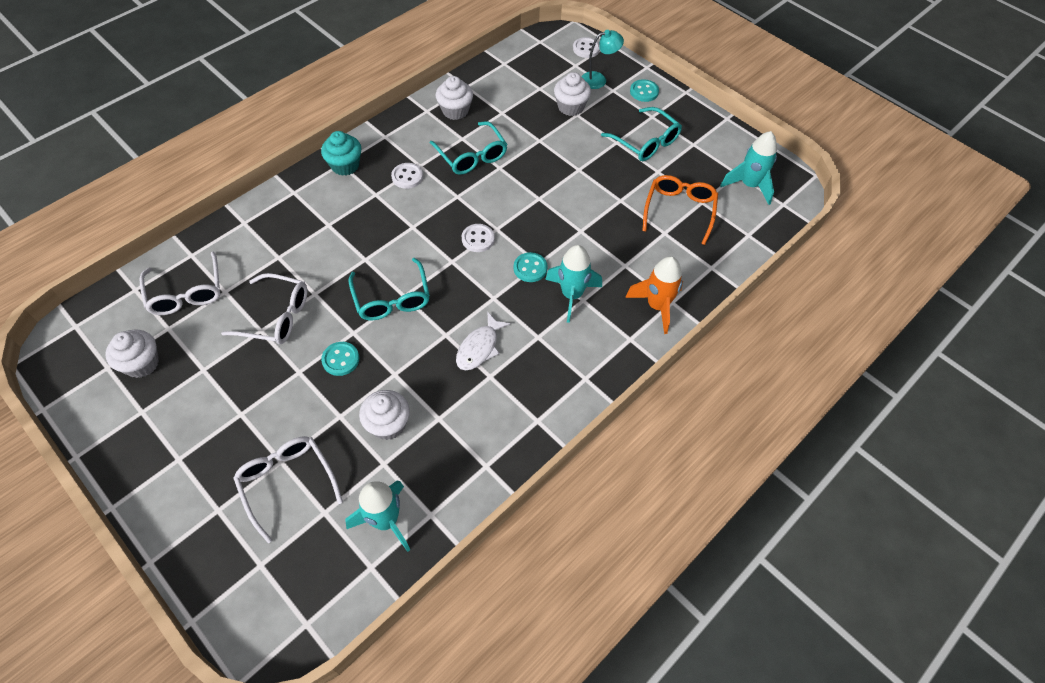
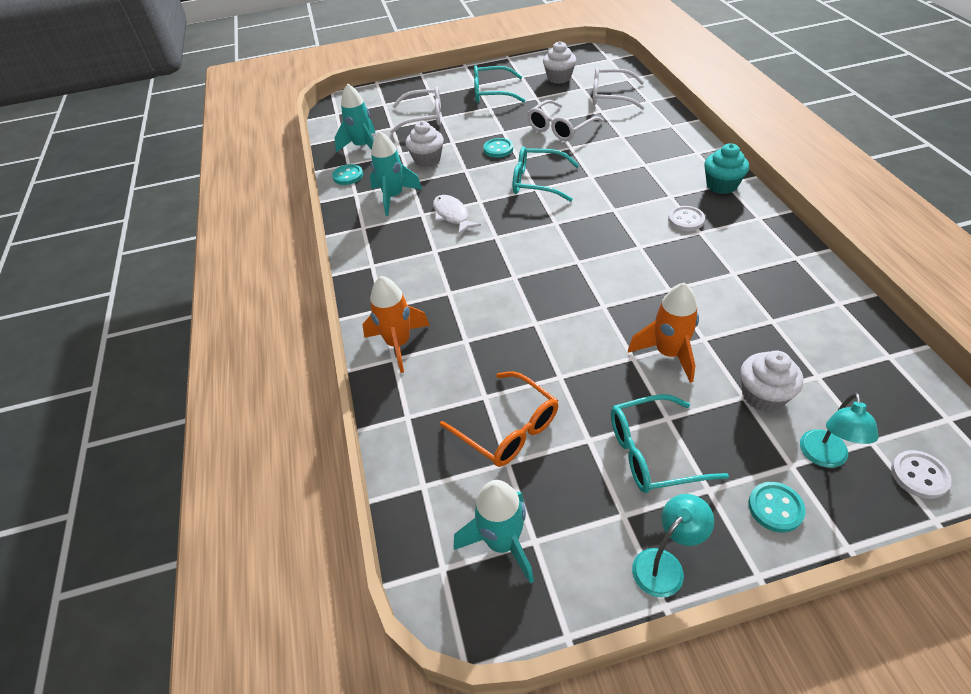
camera: 125 degrees right, 10 degrees down
(455, 111) = (788, 280): white cupcake -> none
(472, 156) = (698, 273): turquoise glasses -> turquoise glasses (491, 93)
(478, 239) = (572, 245): white button -> none
(530, 268) = (512, 269): turquoise button -> turquoise button (348, 176)
(564, 153) = (668, 353): none -> orange rocket
(572, 295) = (460, 286): turquoise rocket -> turquoise rocket (393, 197)
(707, 122) = (664, 564): none -> turquoise lamp

